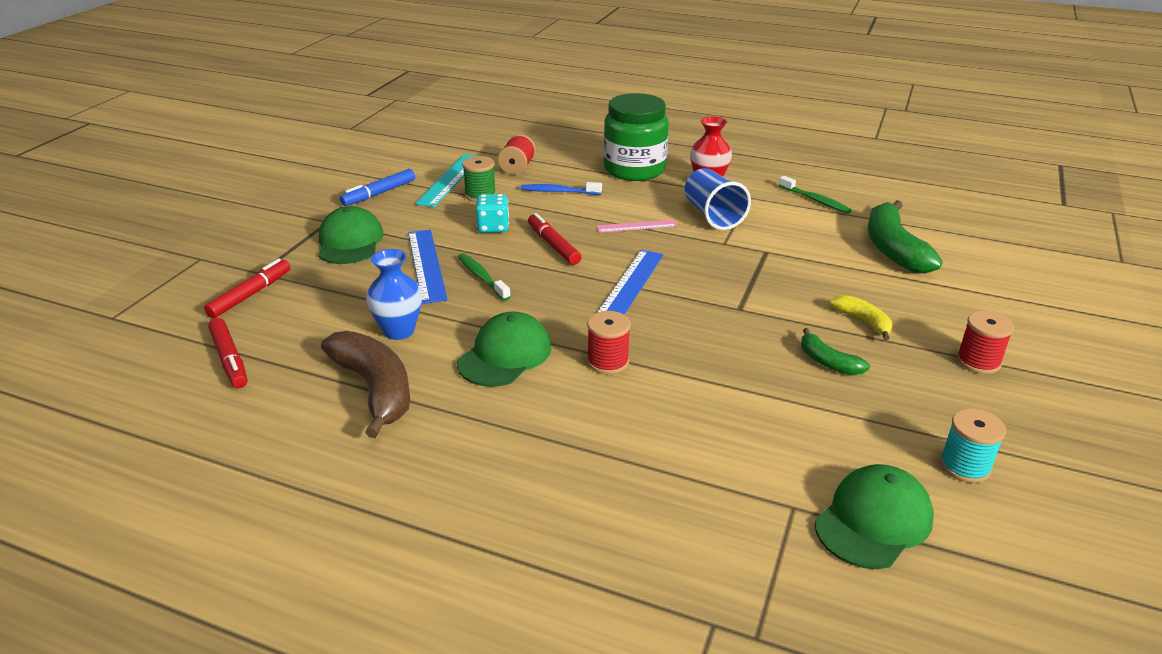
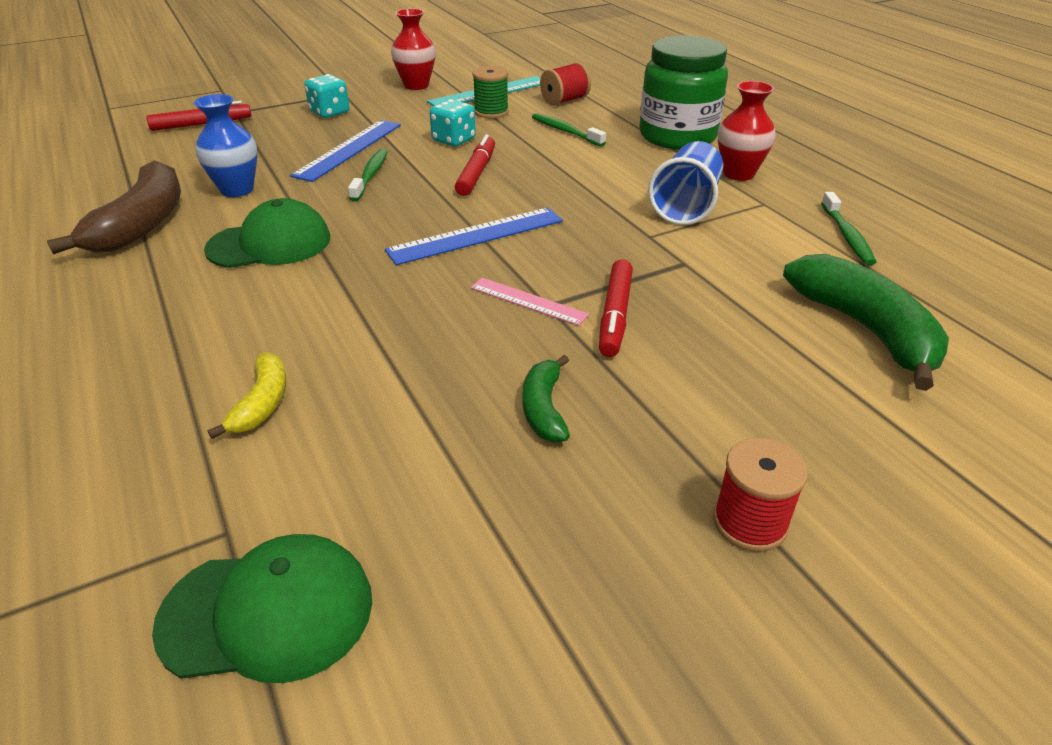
camera: 40 degrees right, 5 degrees up
(229, 359) = (110, 161): red marker -> red marker (615, 315)
(350, 242) = (329, 112): green cap -> turquoise dice
(379, 193) = (416, 85): blue marker -> red vase
(558, 191) = (565, 131): blue toothbrush -> green toothbrush
(608, 362) = (334, 291): red spool -> none
(636, 226) = (585, 186): pink ruler -> pink ruler (528, 301)
(863, 321) = (670, 389): yellow banana -> yellow banana (262, 403)
(893, 249) = (865, 329): green banana -> green banana turned 120 degrees clockwise
(965, 466) = (488, 636): turquoise spool -> none

